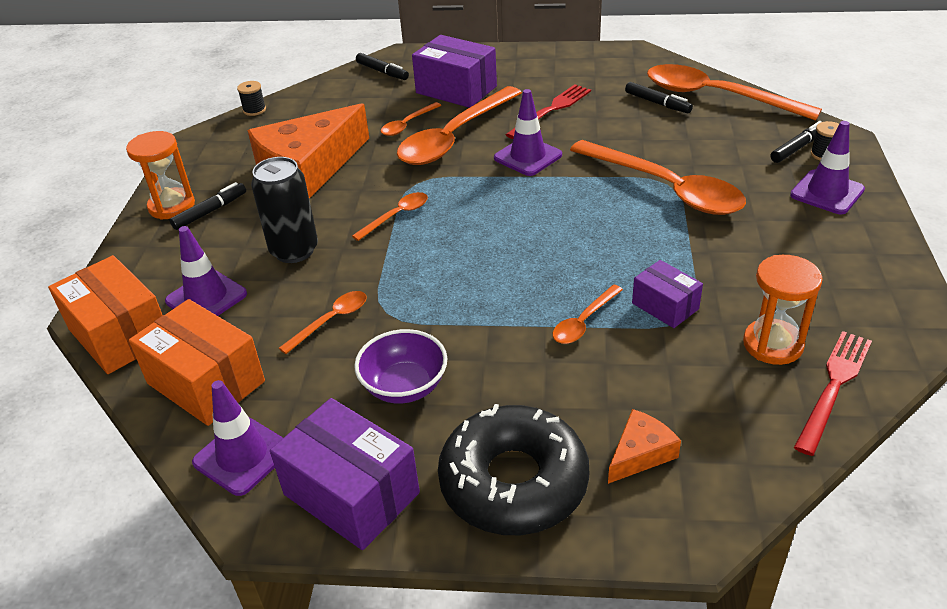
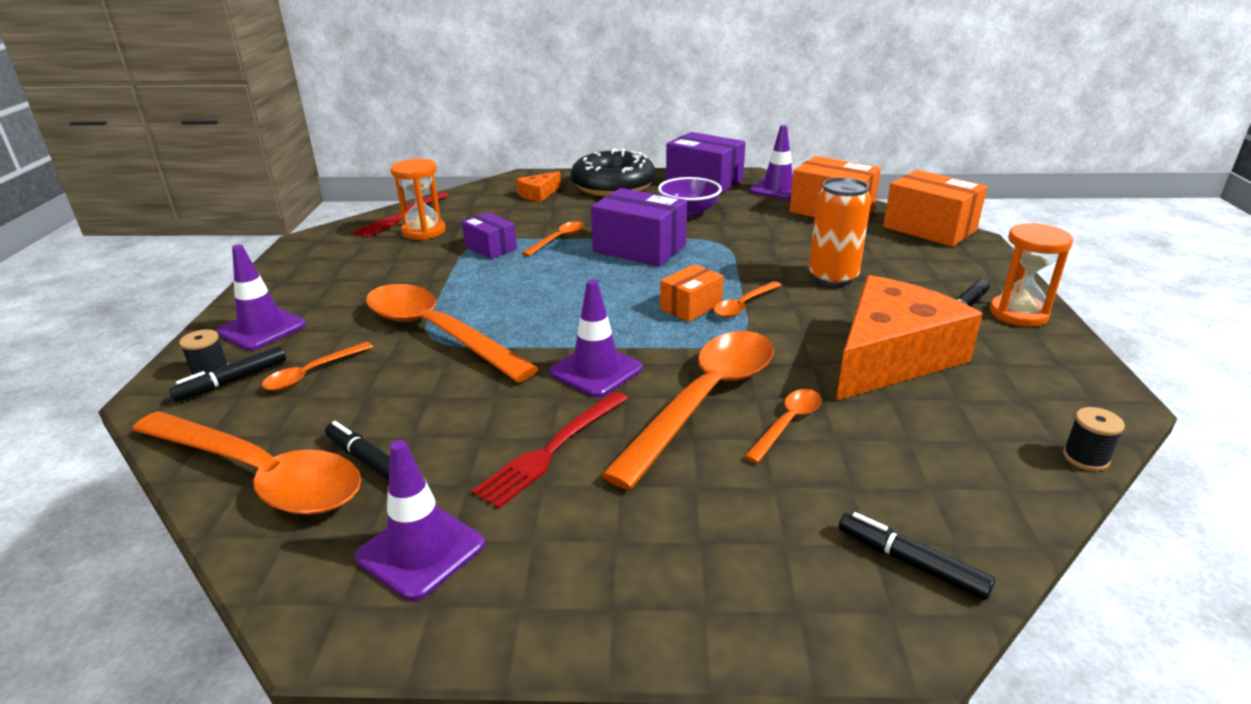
camera: 175 degrees right, 10 degrees down
(206, 298) = (883, 248): purple traffic cone -> purple traffic cone (421, 551)
(294, 250) = (833, 277): black can -> orange can
(331, 321) = (762, 237): orange spoon -> orange spoon (312, 373)
(444, 215) = (691, 306): none -> orange box
(456, 90) = (728, 502): purple box -> purple box (639, 248)

